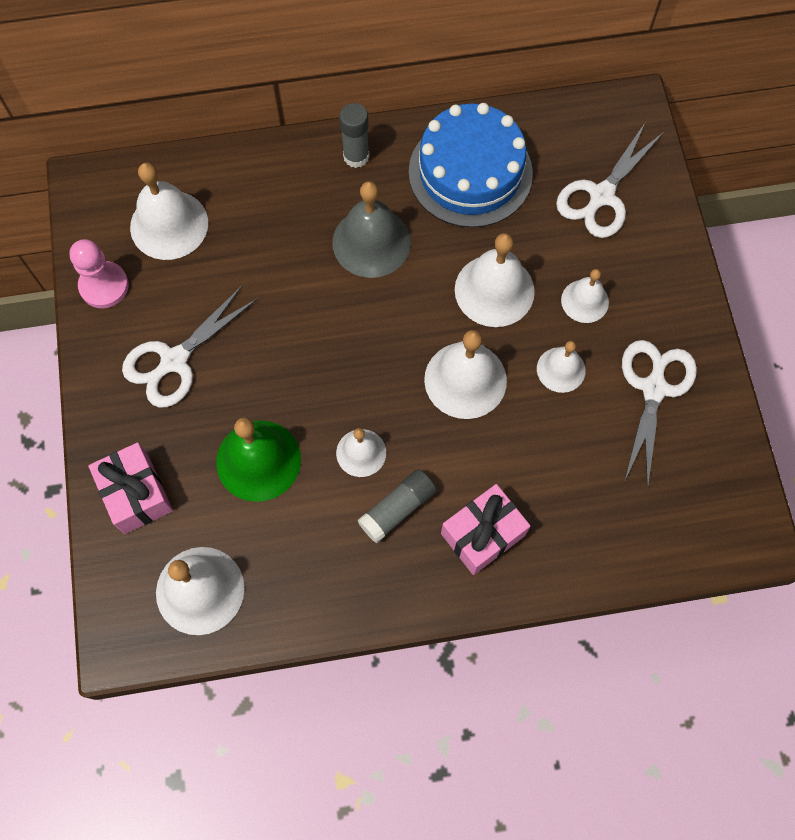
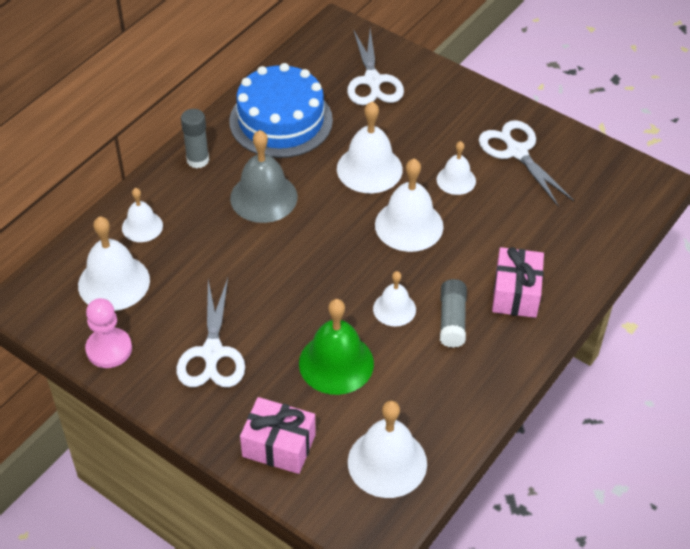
camera: 45 degrees left, 20 degrees down
(585, 301) = (427, 137): white bell -> white bell (142, 226)

